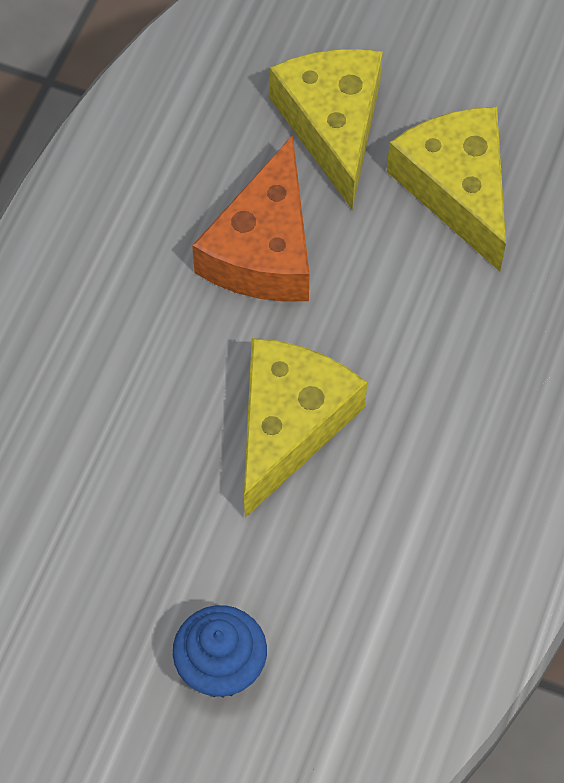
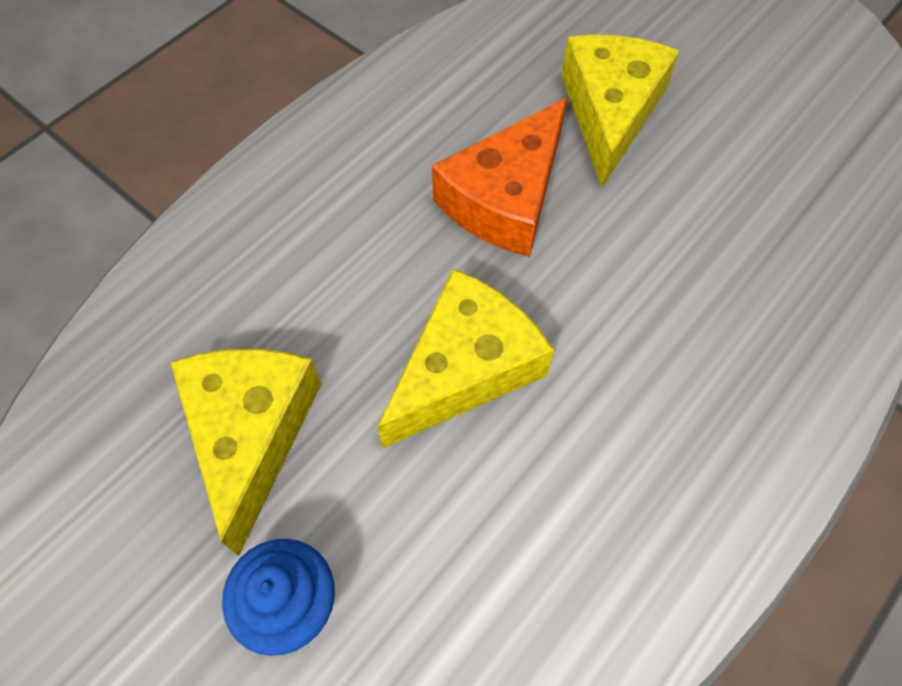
camera: 20 degrees right, 0 degrees up
(457, 189) = (710, 198): yellow cheese -> yellow cheese (251, 433)

